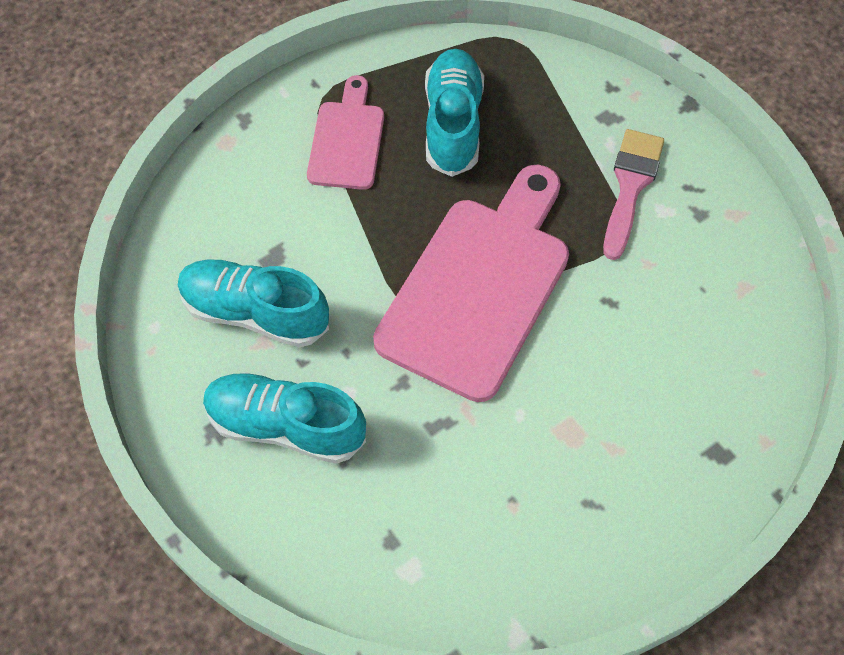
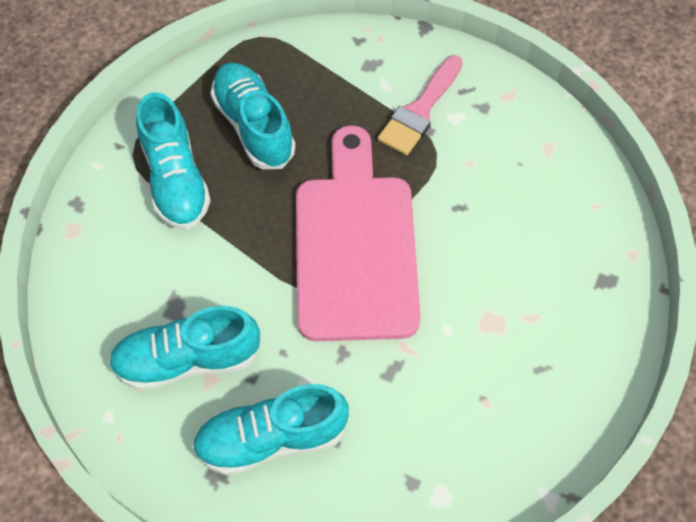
camera: 30 degrees left, 0 degrees up
(347, 140) = (176, 179): pink cutting board -> turquoise shoe
(630, 186) = (420, 110): pink brush -> pink brush turned 135 degrees counterclockwise

